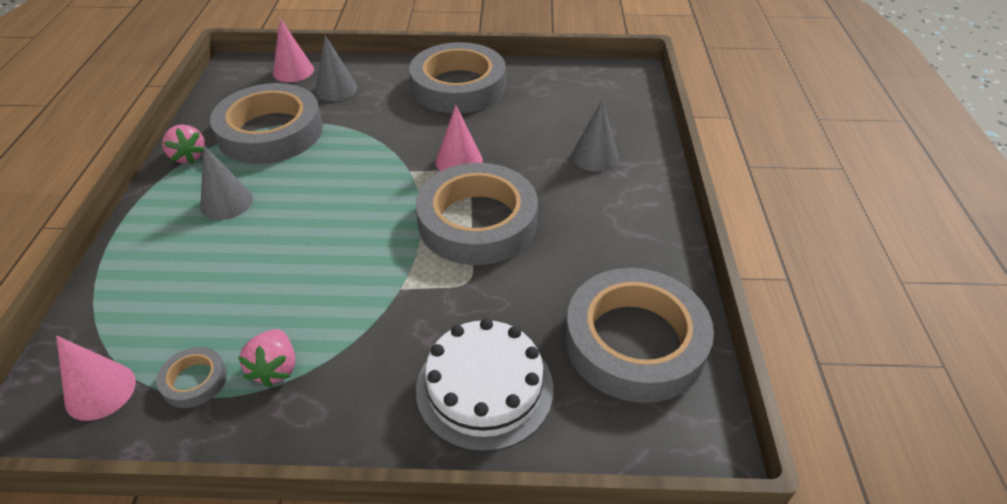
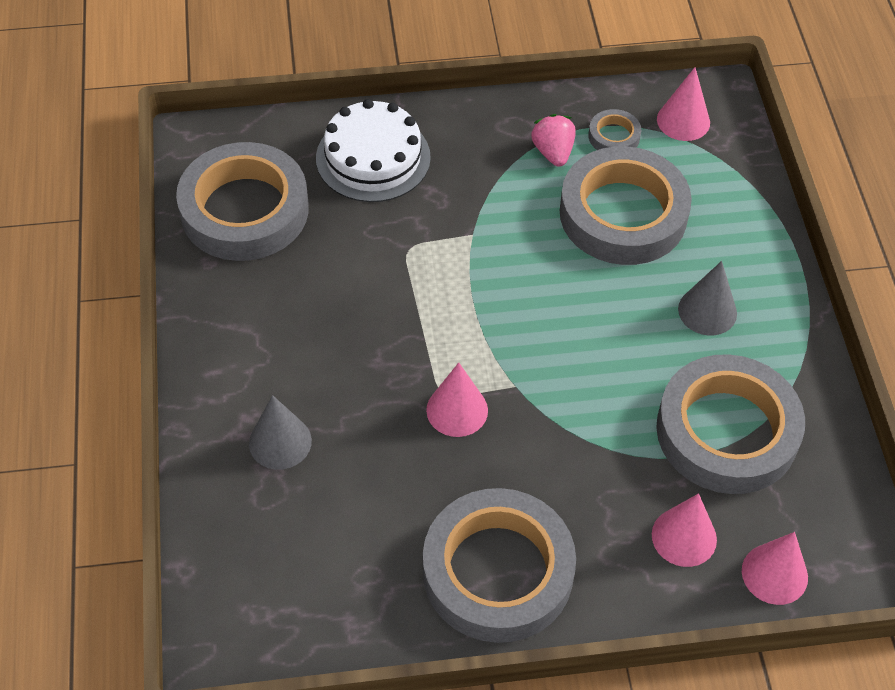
camera: 170 degrees right, 10 degrees up
(189, 156) = (801, 373): pink strawberry -> none
(336, 89) = (684, 537): grey cone -> pink cone
(477, 221) = (413, 320): grey tape -> grey tape (623, 214)

